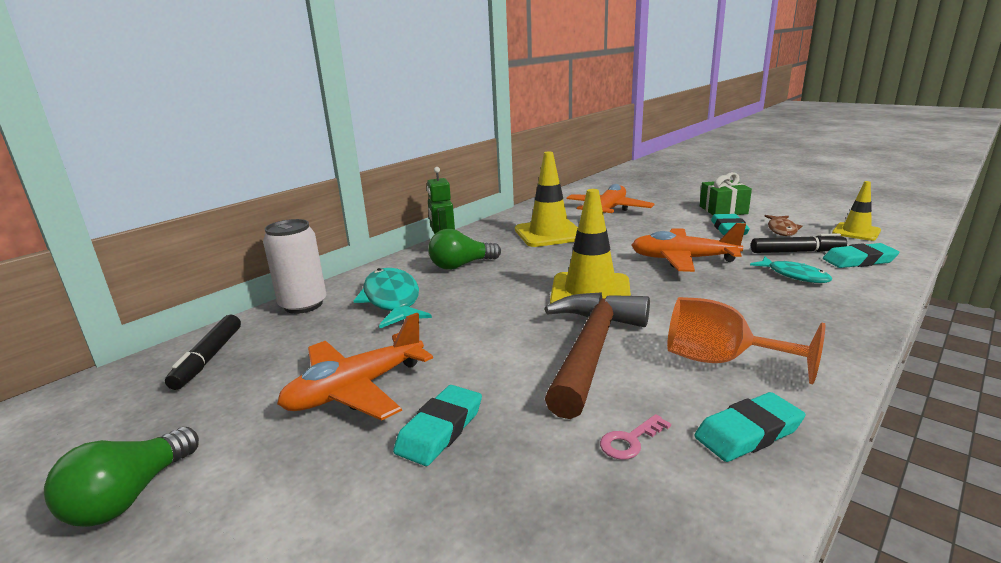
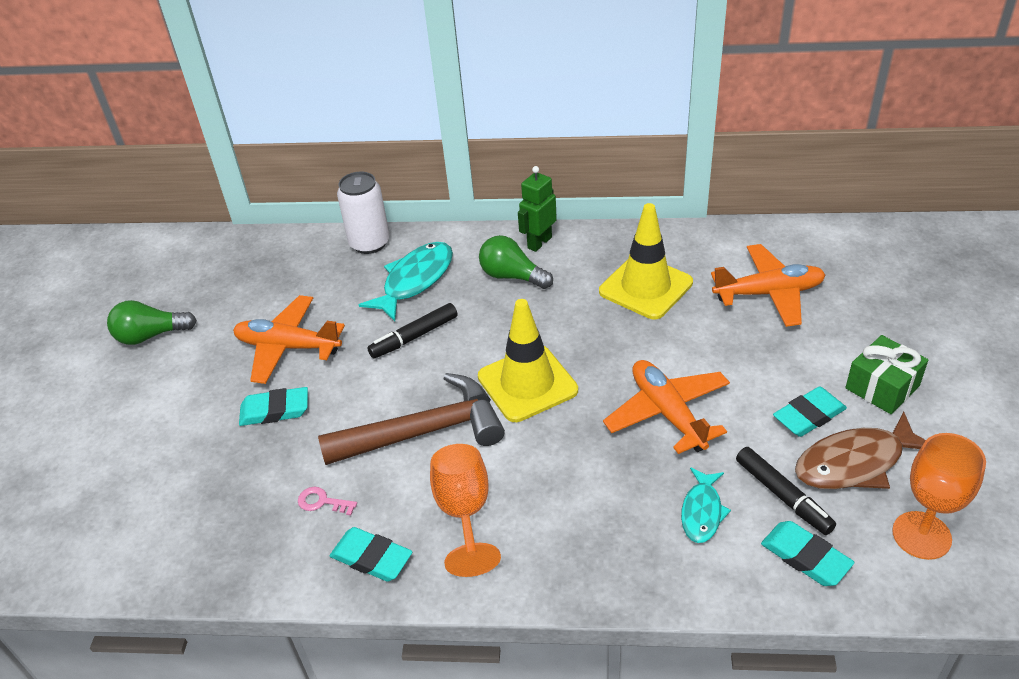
camera: 55 degrees right, 20 degrees up
(208, 358) = (273, 259): black marker -> black marker (414, 337)
(781, 230) = (855, 463): brown fish -> brown fish, size x1.66
(856, 232) = (921, 535): yellow traffic cone -> orange goblet

